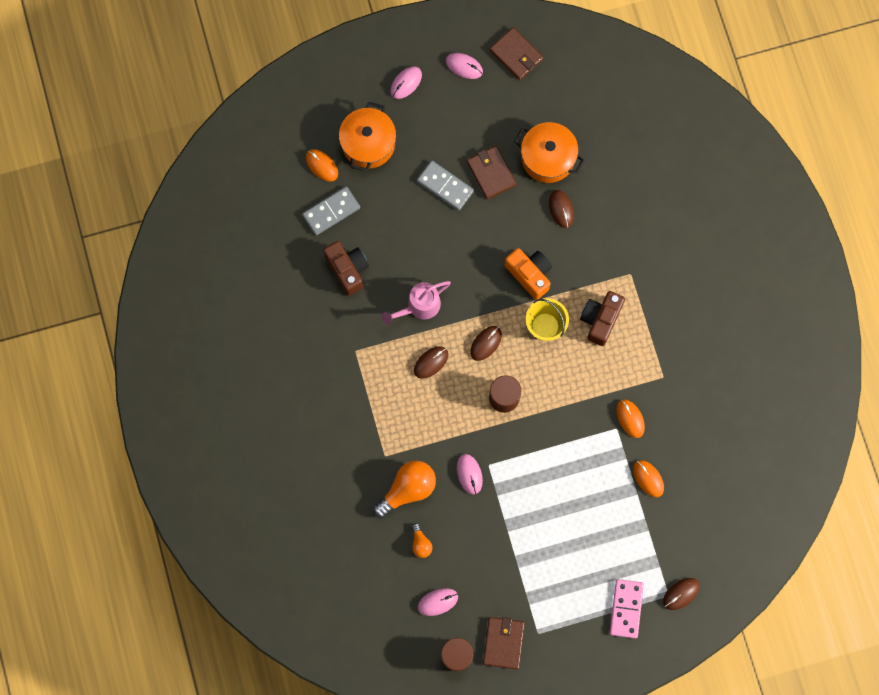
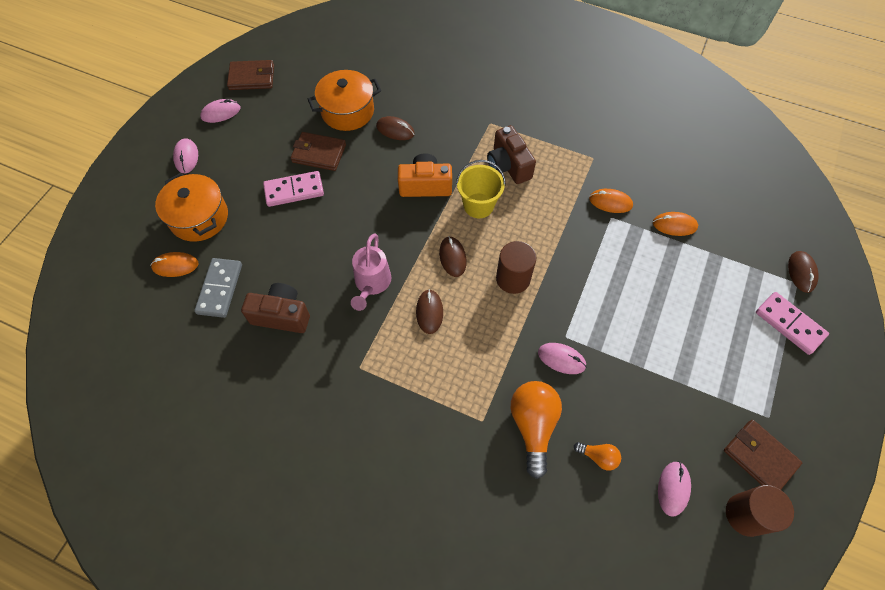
camera: 50 degrees left, 15 degrees down
(445, 186) = (294, 191): grey domino -> pink domino

